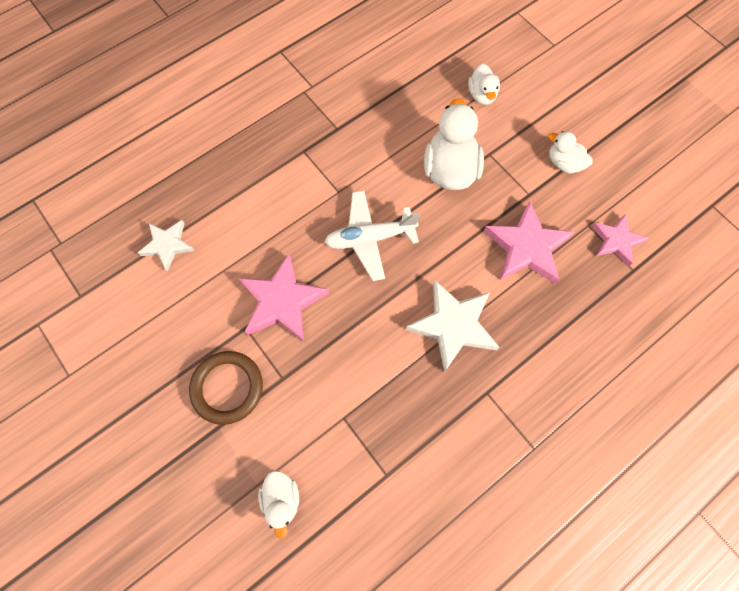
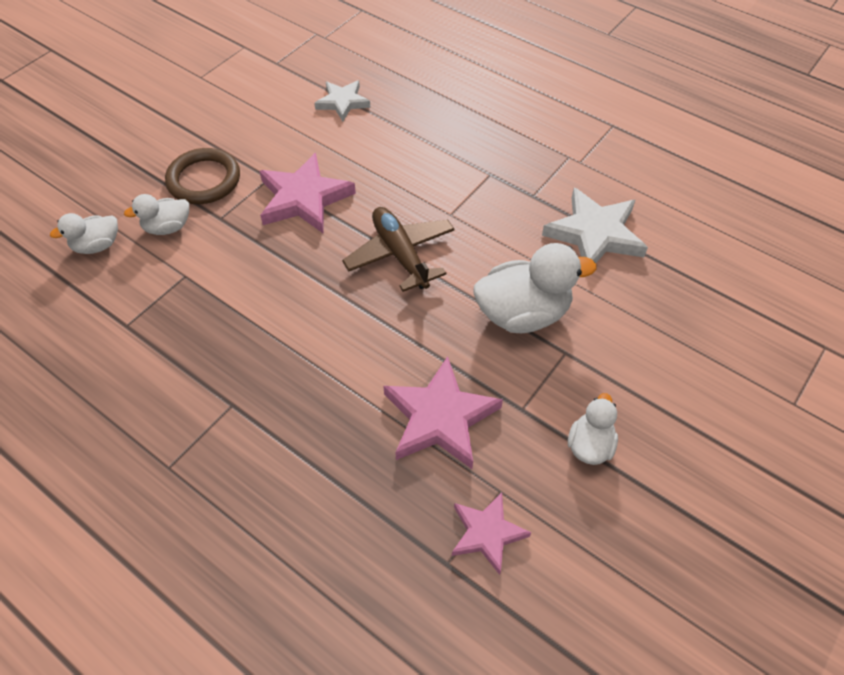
camera: 75 degrees right, 15 degrees down
(370, 238) = (400, 254): white plane -> brown plane
(453, 325) = (310, 355): white star -> white star (595, 234)
(482, 95) = (654, 328): white duck -> white duck (168, 227)

